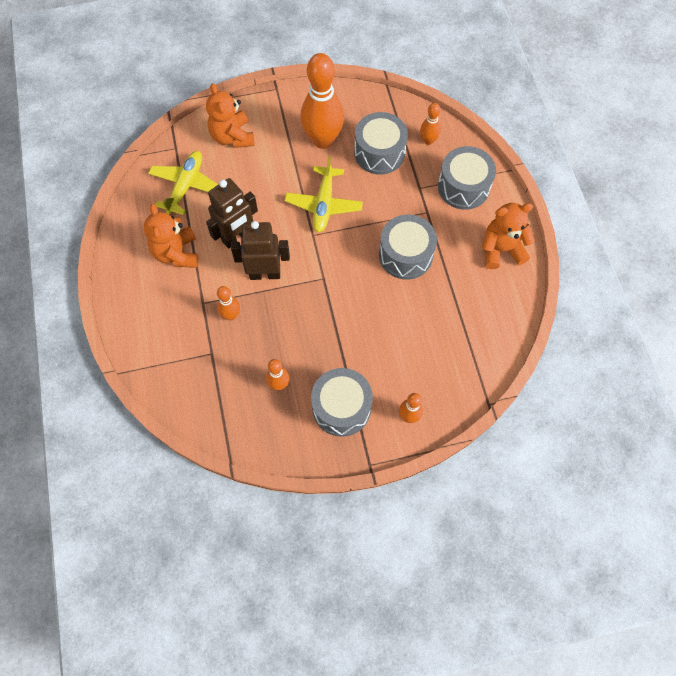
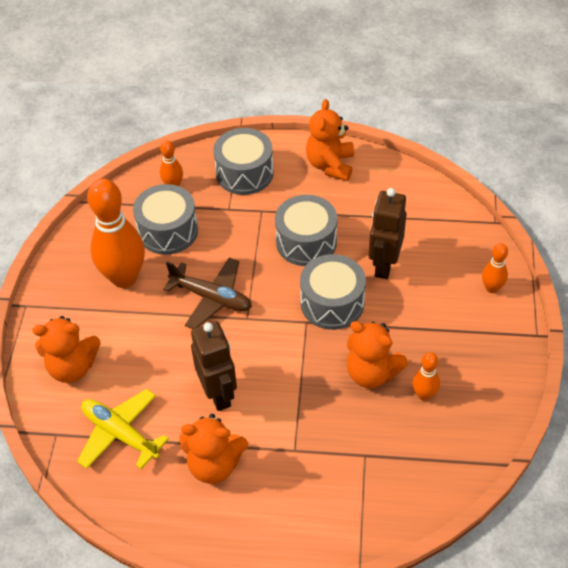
camera: 70 degrees left, 15 degrees down
(231, 315) = (322, 423): orange bowling pin -> none
(265, 274) = (279, 376): brown robot -> brown robot (384, 265)
(288, 339) = (371, 373): none -> orange teddy bear
(324, 204) = (211, 298): yellow plane -> brown plane
(341, 407) = (467, 343): grey drum -> grey drum (332, 303)

